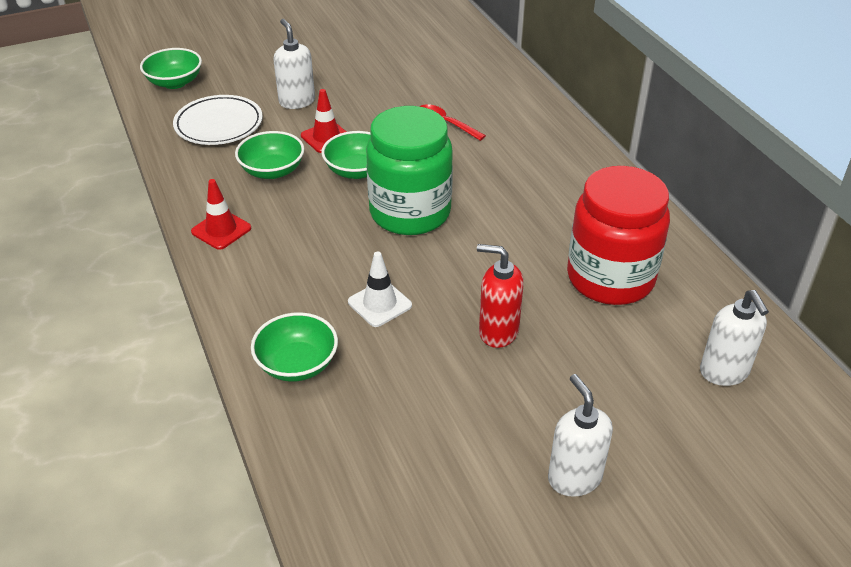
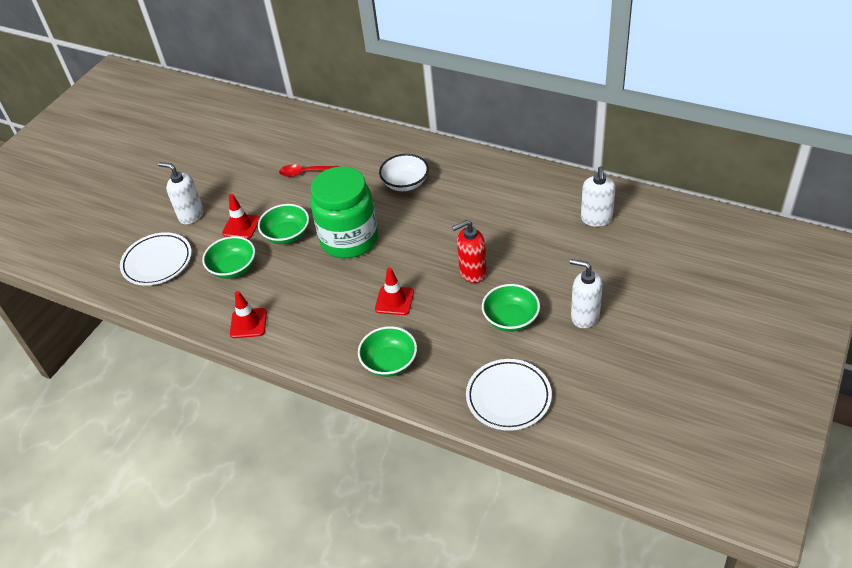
camera: 35 degrees left, 5 degrees up
(174, 82) = (84, 253): green bowl -> green bowl (511, 319)
(371, 502) = (508, 397): none -> white plate
(379, 304) = (394, 300): white traffic cone -> red traffic cone
(535, 192) = (405, 183): none -> white bowl
(610, 278) = (496, 206): red jar -> none
(724, 372) = (596, 219): white soap dispenser -> white soap dispenser turned 60 degrees clockwise

